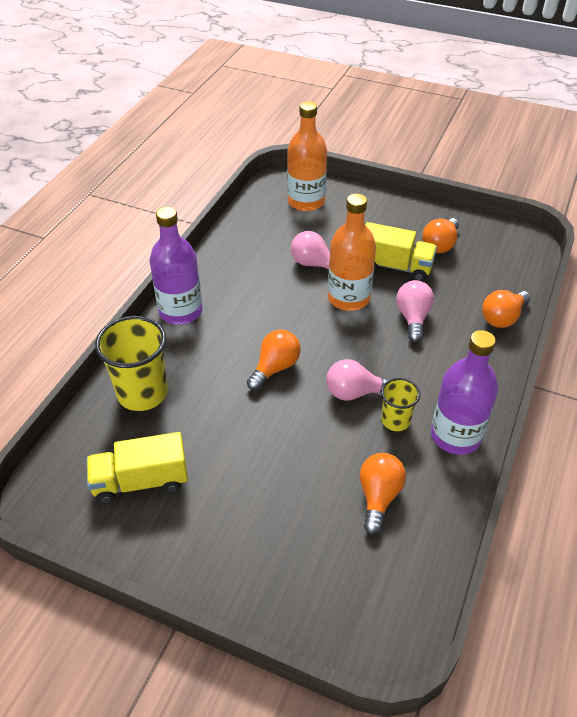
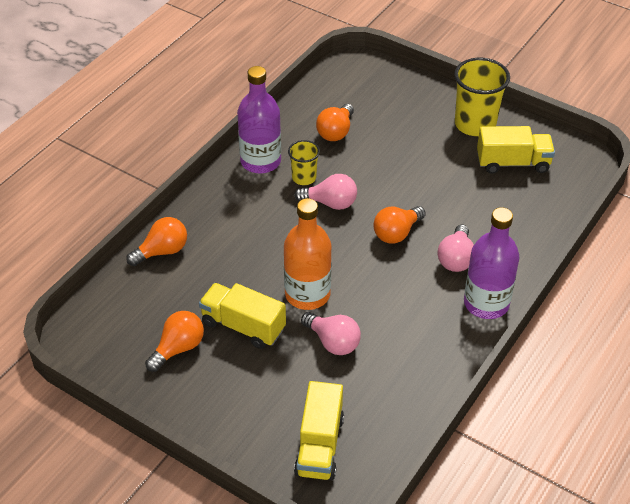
camera: 170 degrees left, 0 degrees up
(142, 393) = (518, 227): yellow cup -> yellow cup (475, 124)
(306, 201) = (319, 445): orange bottle -> yellow truck
(413, 318) = (250, 263): pink light bulb -> pink light bulb (456, 259)

